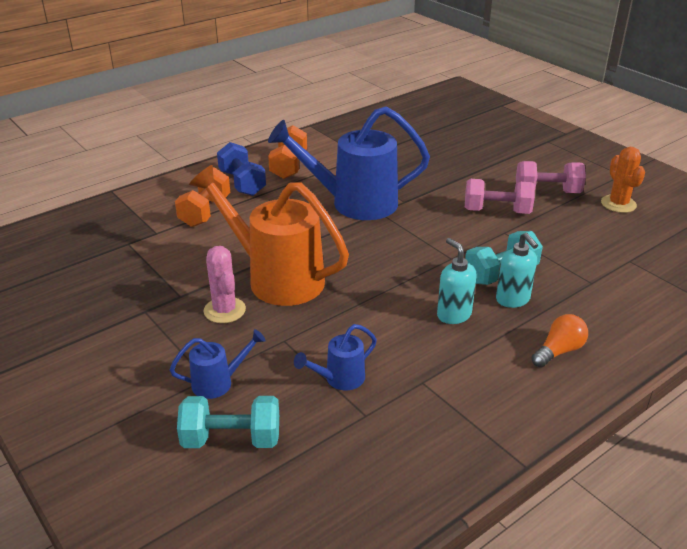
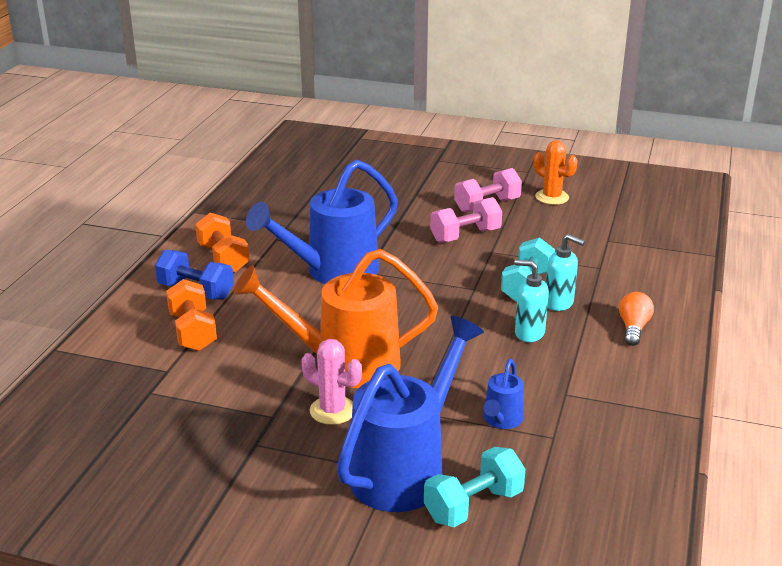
camera: 35 degrees left, 5 degrees down
(218, 383) = (405, 470): blue watering can -> blue watering can, size x2.21

